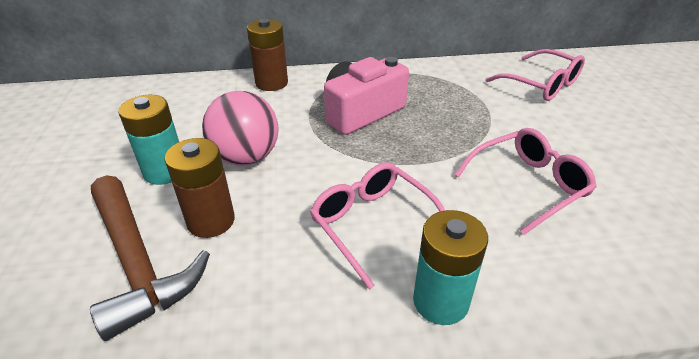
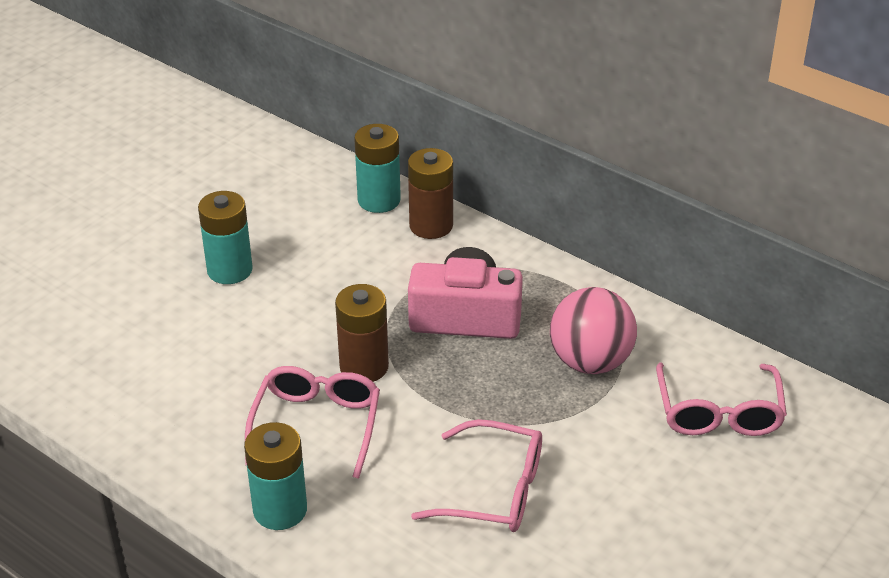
camera: 45 degrees right, 0 degrees up
(138, 263) = (135, 337): brown hammer -> none
(211, 221) = (212, 338): brown battery -> brown battery (364, 367)
(220, 86) = (379, 200): none -> turquoise battery
(246, 157) = (303, 298): pink ball -> pink ball (590, 362)

